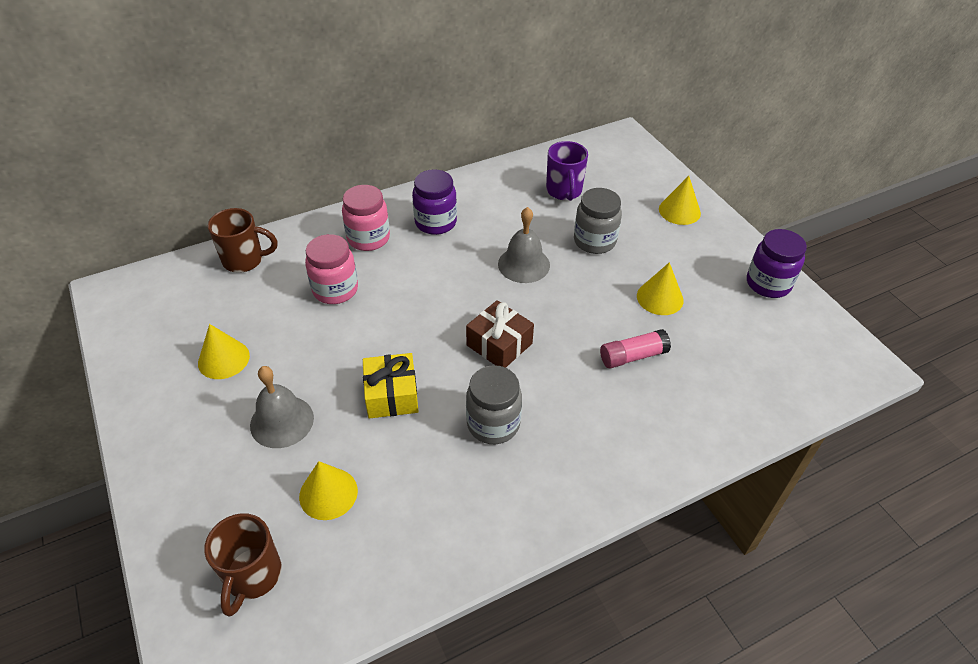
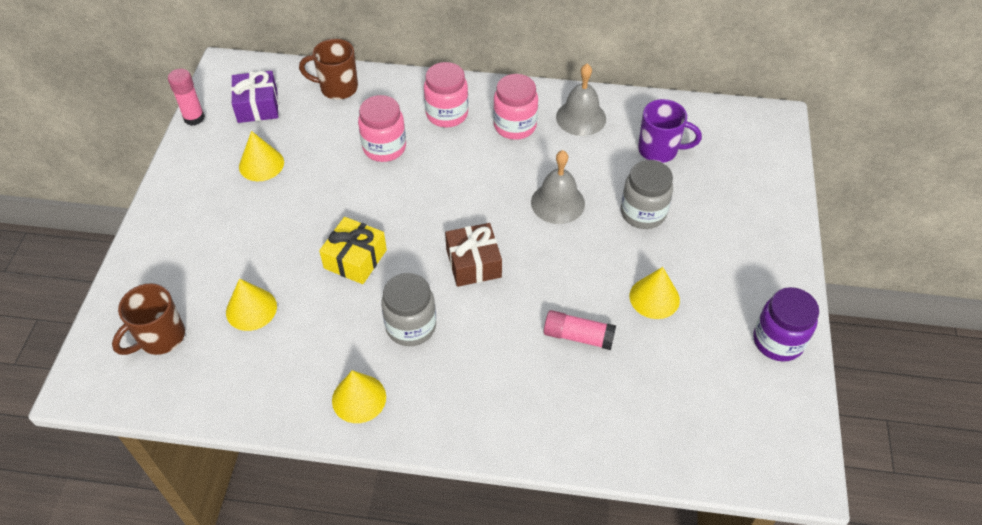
camera: 35 degrees right, 5 degrees up
(111, 351) = (194, 118): none -> pink glue stick
(174, 310) = (257, 106): none -> purple gift
(245, 260) = (337, 88): brown mug -> brown mug turned 150 degrees clockwise
(282, 421) = (263, 236): grey bell -> grey bell (581, 117)
(435, 222) = (515, 126): purple jar -> pink jar
(564, 191) = (659, 150): purple mug -> purple mug turned 105 degrees counterclockwise
(679, 211) = (758, 224): yellow cone -> yellow cone (359, 398)

